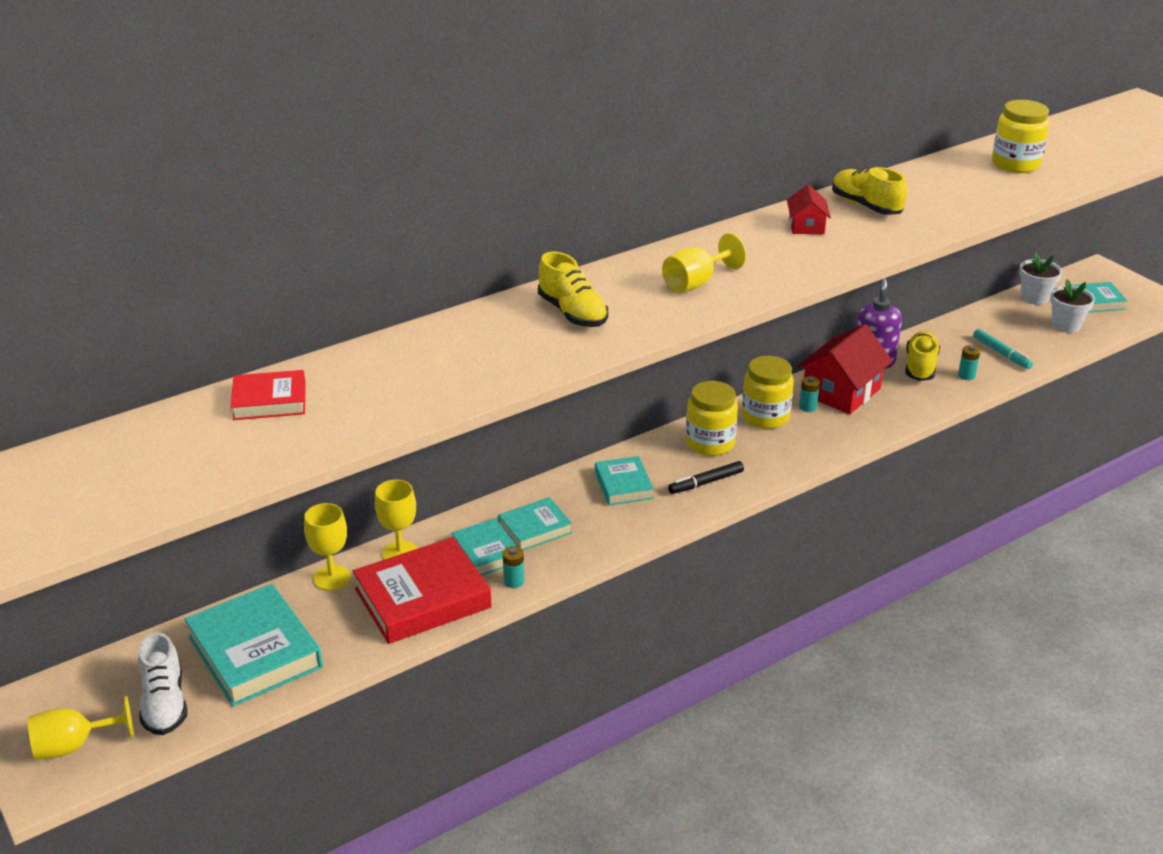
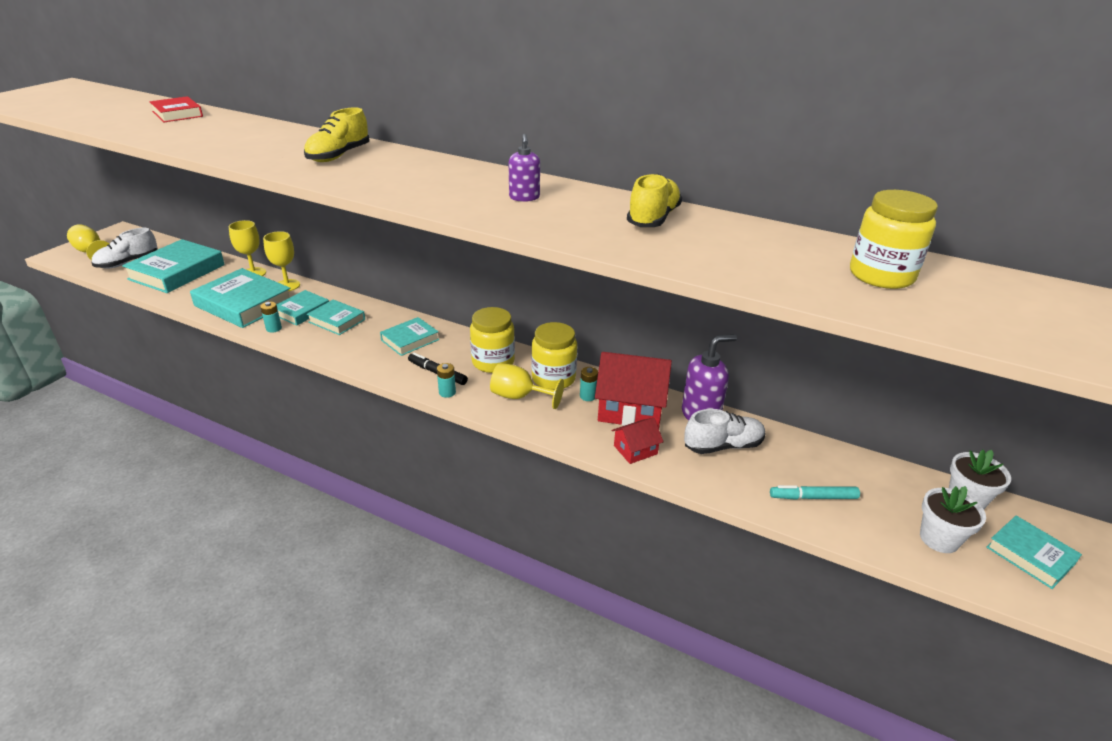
camera: 60 degrees right, 0 degrees up
(422, 598) = (244, 304): red book -> turquoise book
(696, 283) = (421, 181): yellow goblet -> yellow goblet (519, 397)
(778, 245) = (524, 198): none -> purple soap dispenser
(806, 226) = (576, 202): red house -> red house (635, 450)
(920, 367) = (723, 446): yellow shoe -> white shoe
(966, 375) = (740, 480): turquoise battery -> turquoise battery (447, 392)
(1001, 353) = (813, 497): turquoise marker -> turquoise marker turned 60 degrees clockwise

